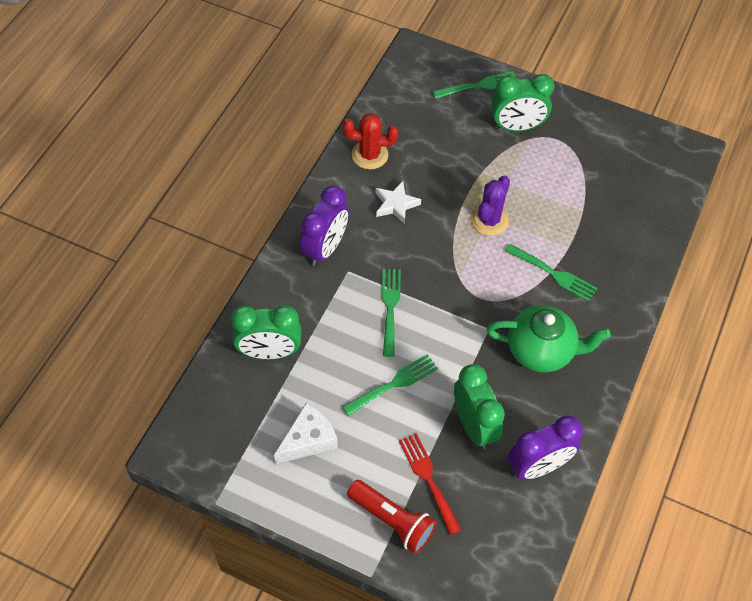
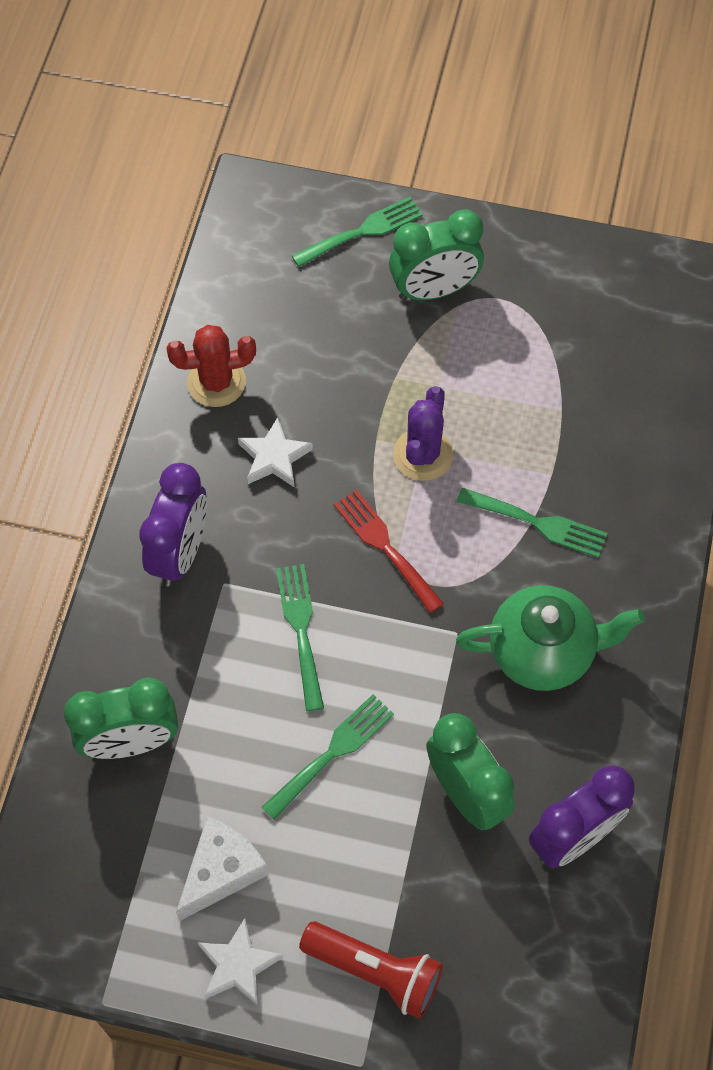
camera: 10 degrees left, 5 degrees up
(306, 498) = (238, 965): none -> white star
(428, 479) = (415, 893): red fork -> red fork (385, 546)

